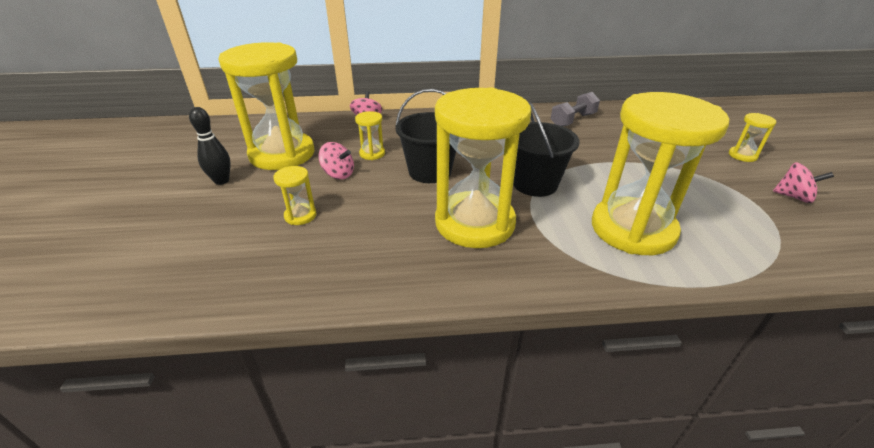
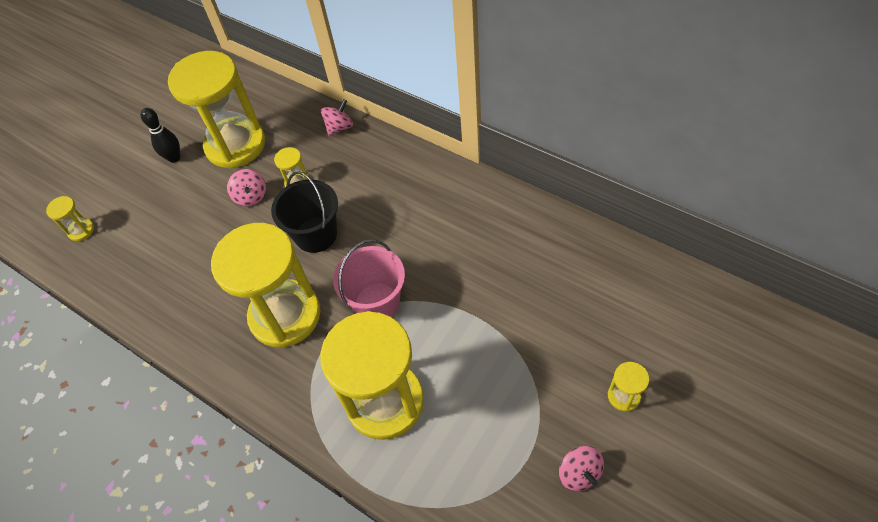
camera: 45 degrees right, 20 degrees up
(300, 216) = (189, 231): yellow hourglass -> yellow hourglass (81, 230)
(535, 184) = (377, 302): black bucket -> pink bucket
(573, 120) = (526, 236): grey dumbbell -> none

